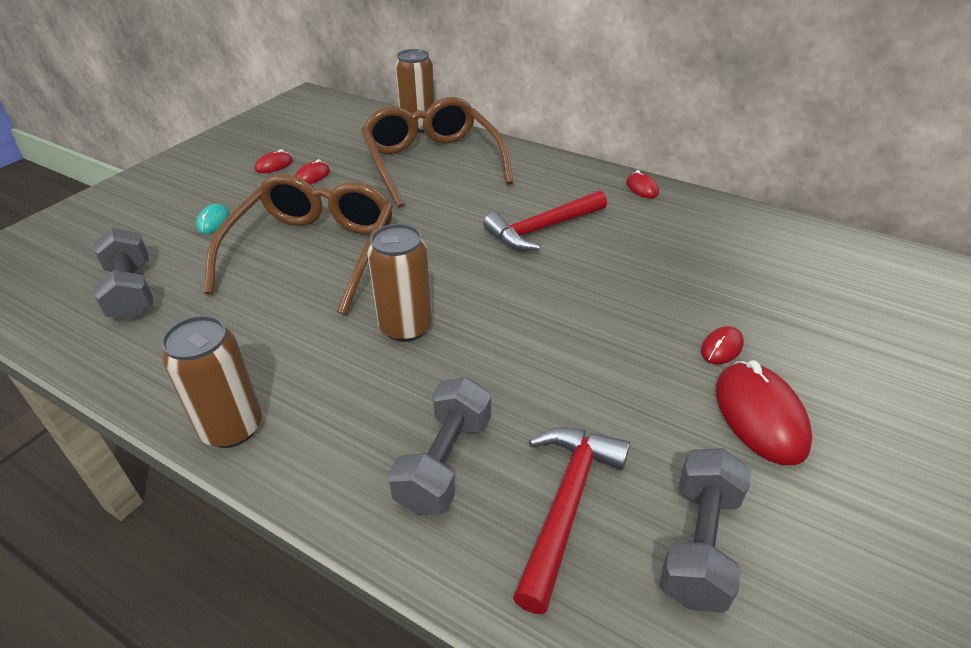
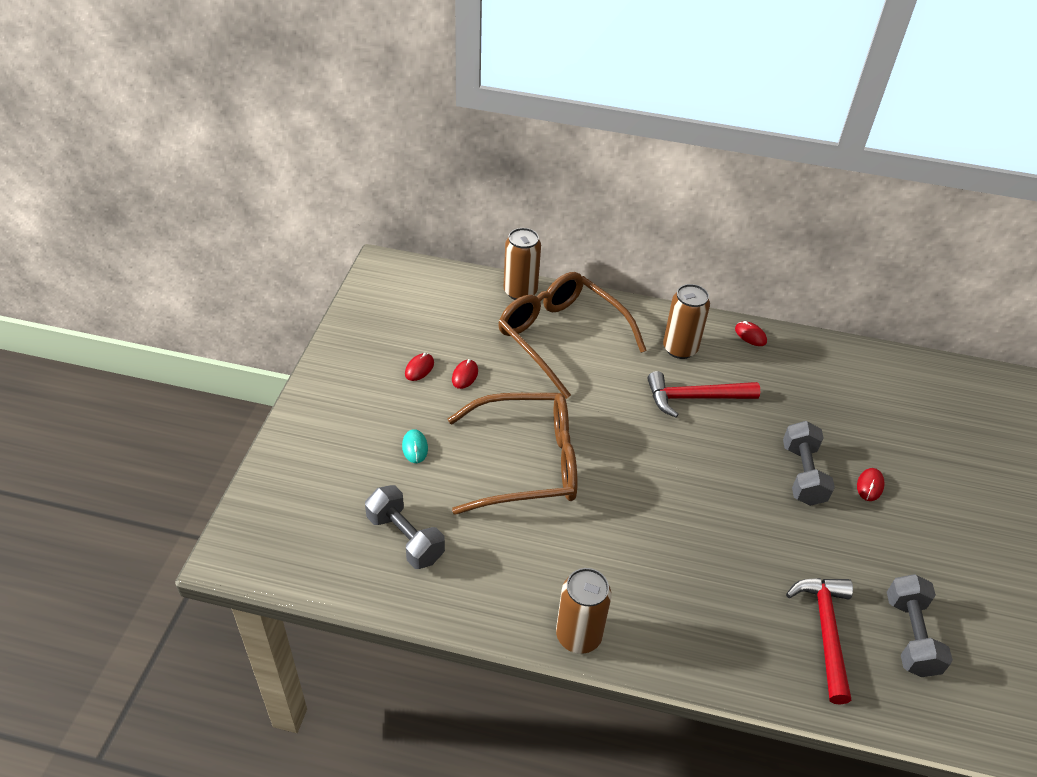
camera: 20 degrees left, 5 degrees up
(313, 252) = (526, 463): brown glasses -> brown glasses turned 90 degrees clockwise
(405, 327) = (646, 520): brown can -> brown can (680, 349)
(444, 462) = (736, 623): grey dumbbell -> grey dumbbell (802, 474)
(543, 229) = (695, 398): red hammer -> red hammer turned 45 degrees clockwise
(760, 416) = (913, 536): red mouse -> none

